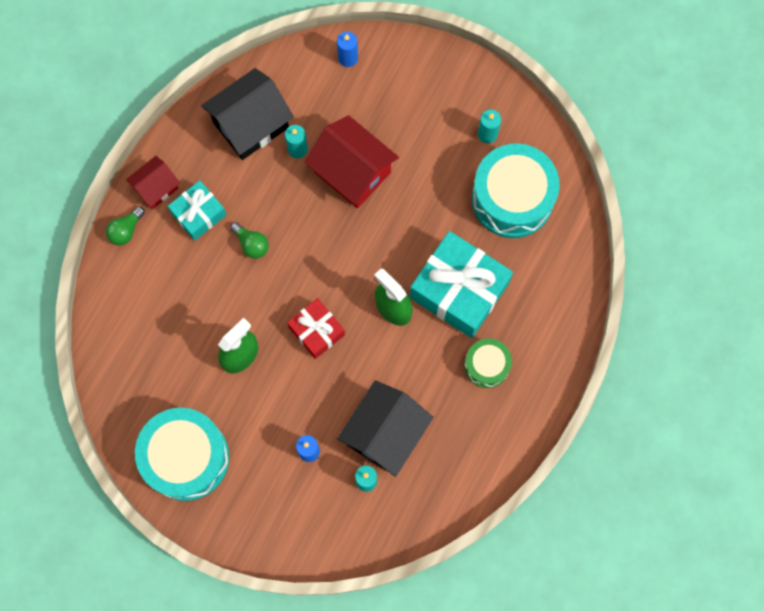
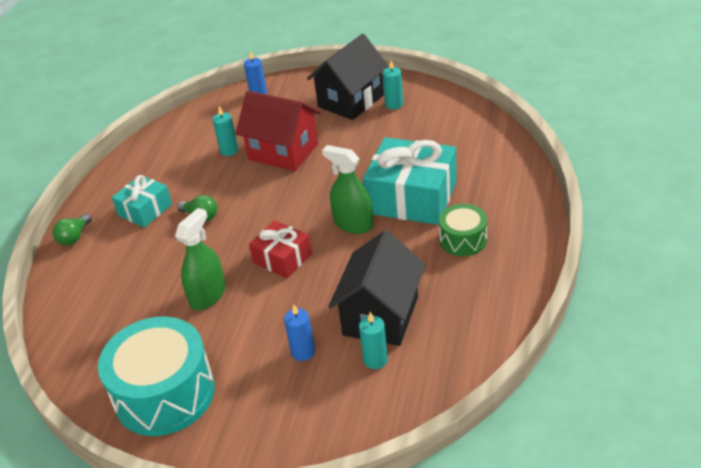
camera: 10 degrees left, 35 degrees down
(156, 188) = (101, 203): red house -> none
(251, 125) = (183, 147): black house -> black house (351, 101)
(512, 198) = (433, 133): turquoise drum -> none

